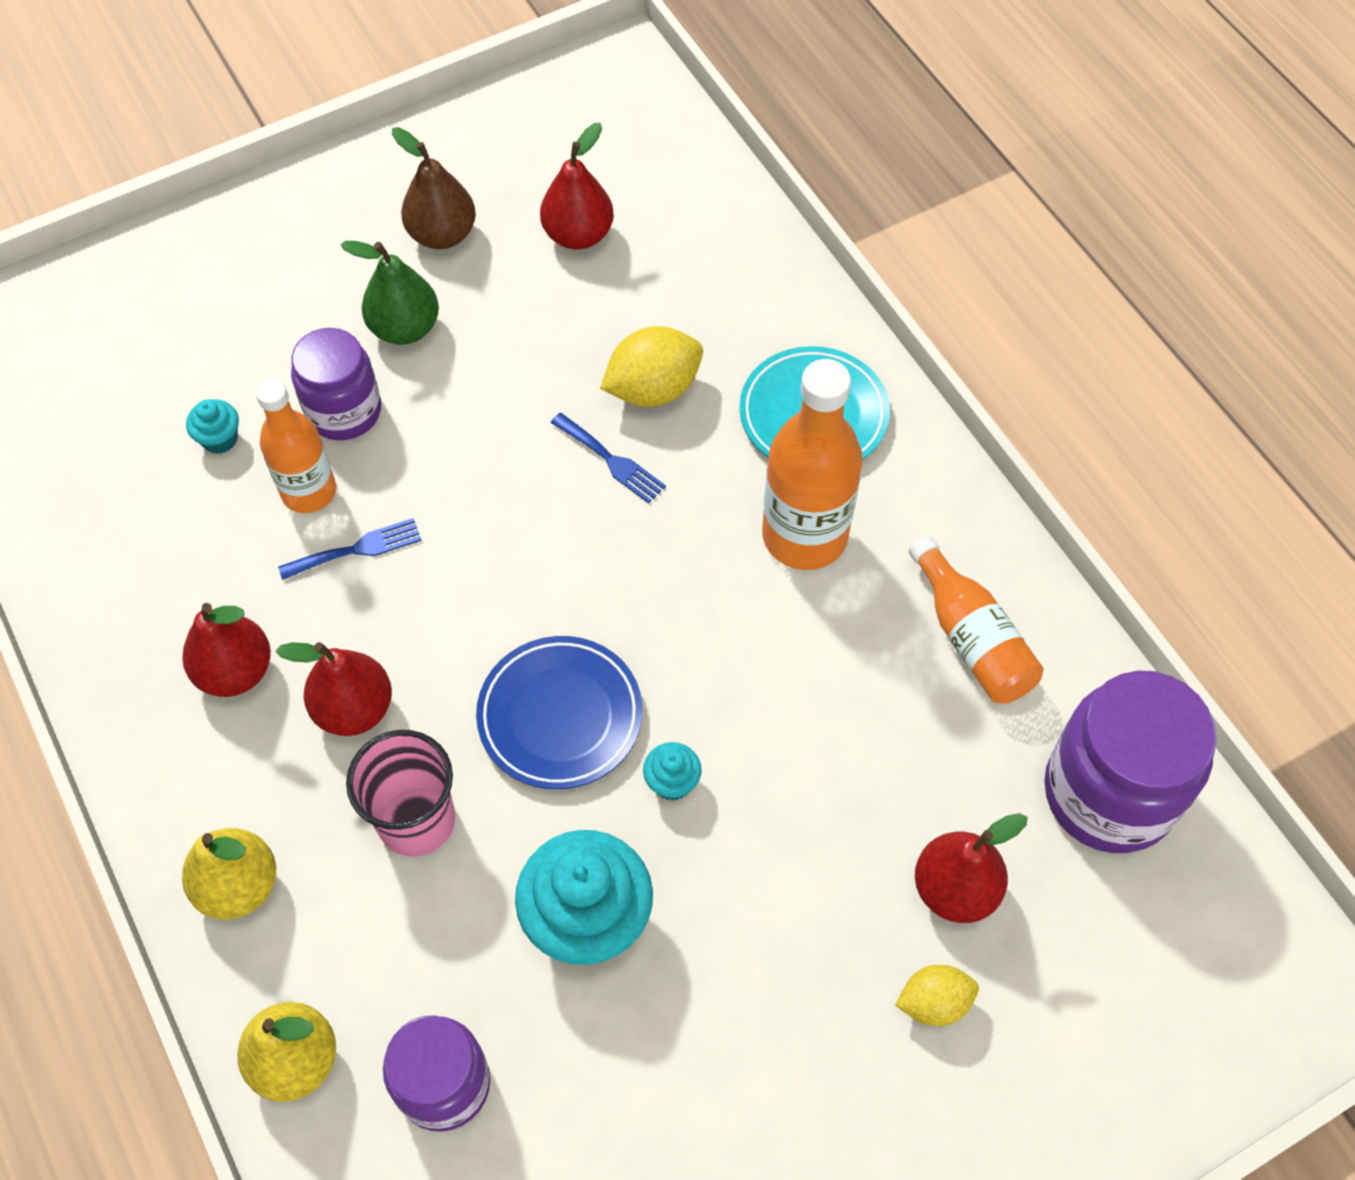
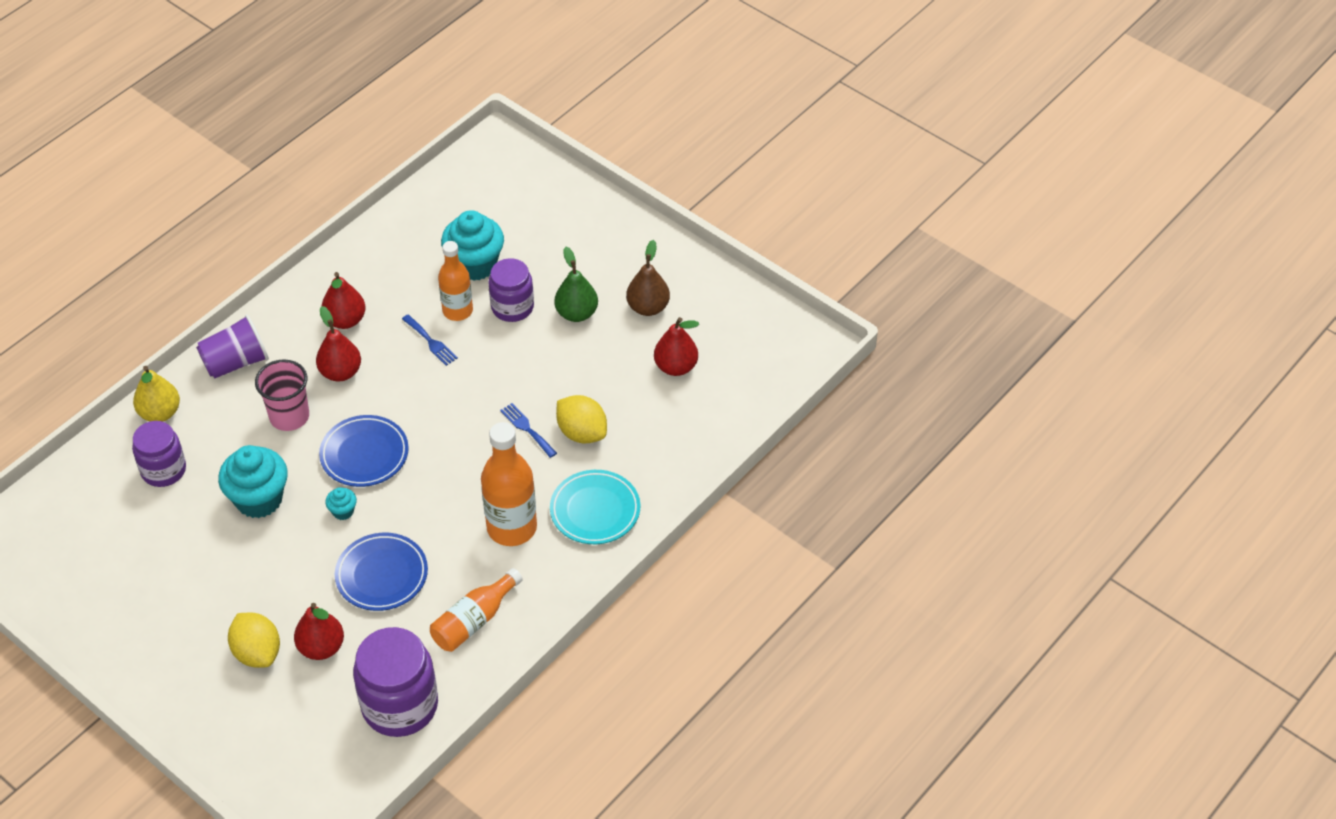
camera: 70 degrees right, 10 degrees down
(220, 439) = (475, 265): turquoise cupcake -> turquoise cupcake, size x2.21
(239, 886) = (236, 362): yellow pear -> purple cup
(611, 460) = (527, 428): blue fork -> blue fork turned 120 degrees clockwise
(833, 754) = (382, 575): none -> blue plate
(934, 1002) = (257, 652): yellow lemon -> yellow lemon, size x1.58

